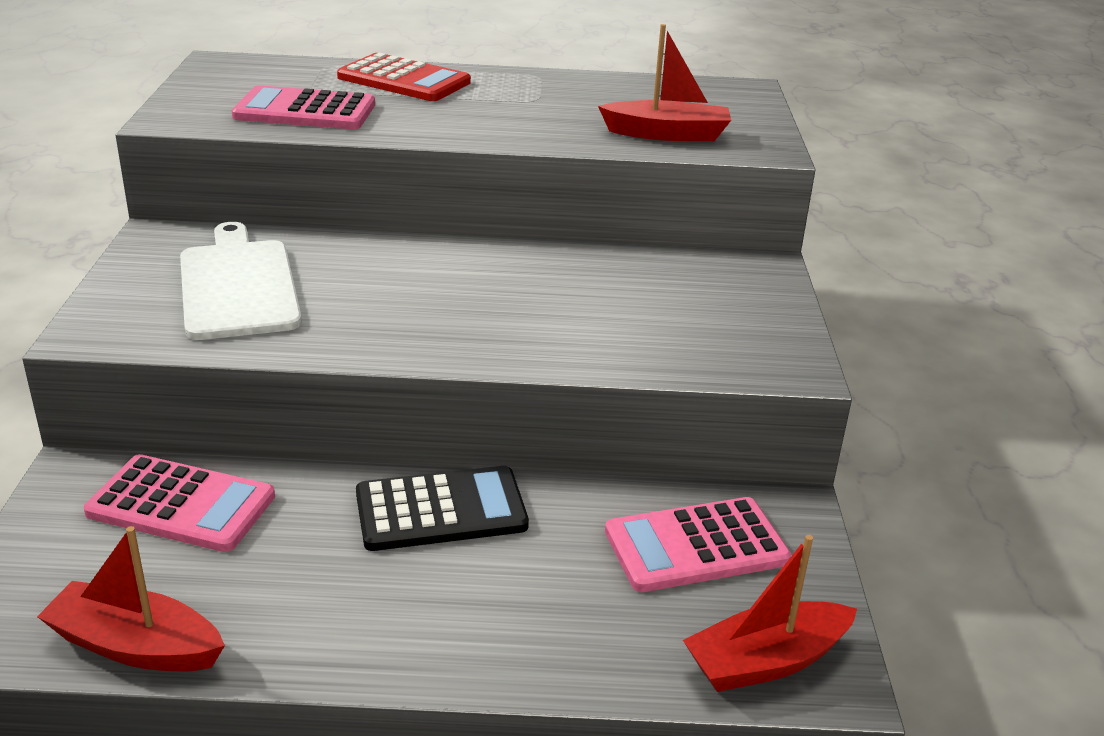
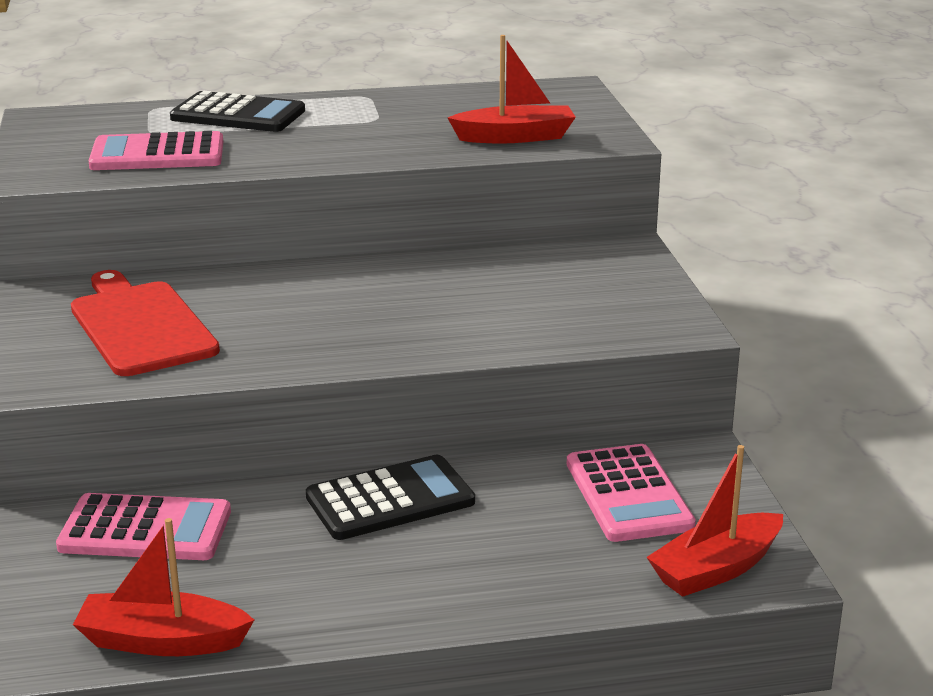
camera: 10 degrees left, 5 degrees down
(238, 285) = (140, 326): white cutting board -> red cutting board
(404, 80) = (238, 115): red calculator -> black calculator
(696, 546) = (628, 494): pink calculator -> pink calculator turned 75 degrees counterclockwise

